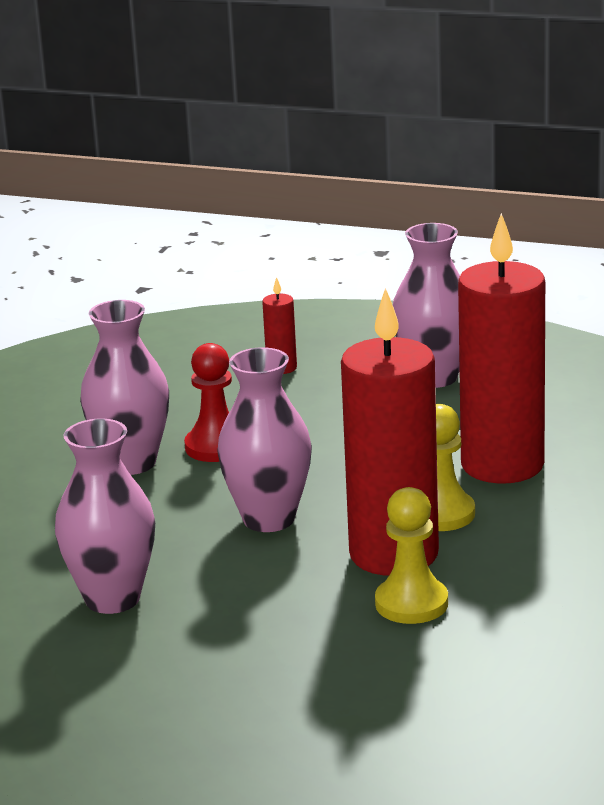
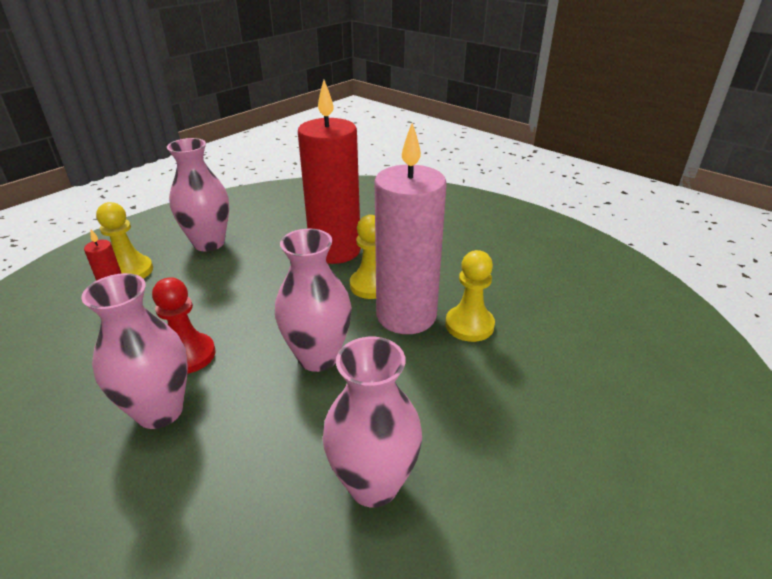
camera: 70 degrees left, 10 degrees up
(330, 357) = (130, 271): none -> yellow pawn
(394, 554) = (406, 316): red candle -> pink candle

